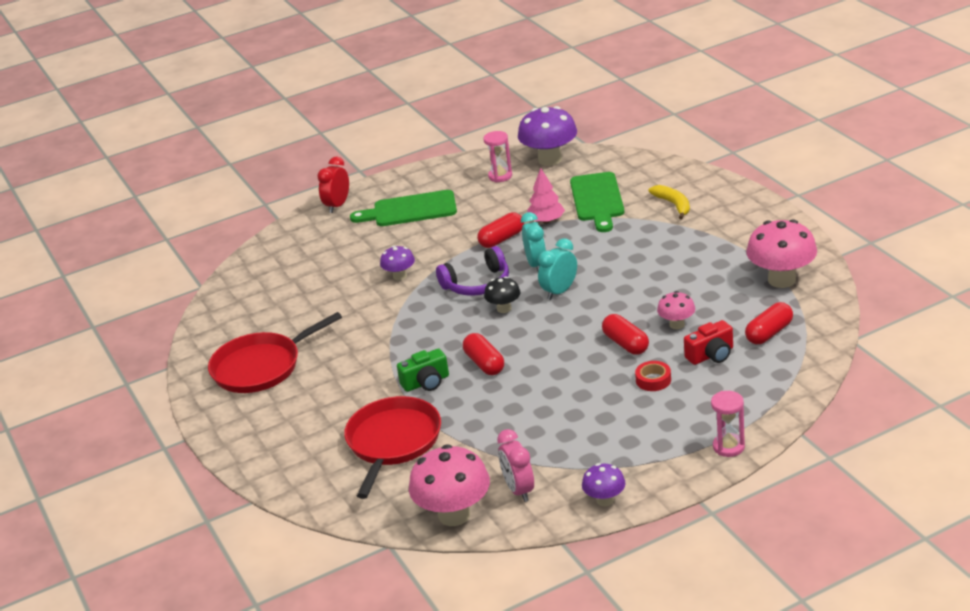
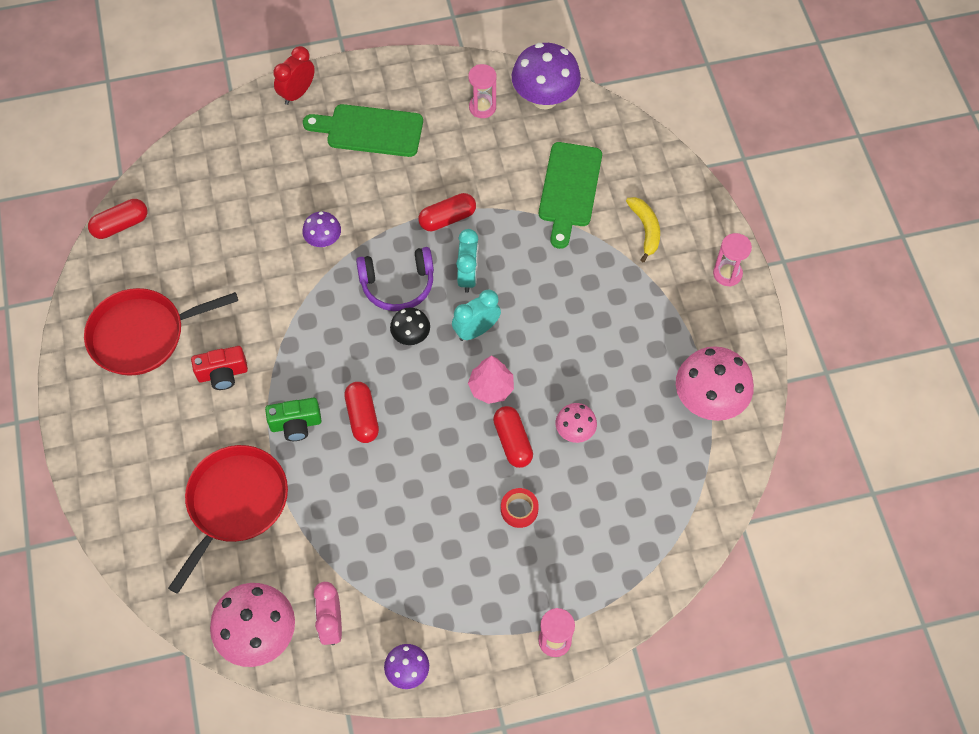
camera: 10 degrees right, 30 degrees up
(546, 221) = (504, 205): pink tree -> pink tree (491, 388)
(711, 355) = (591, 493): red camera -> red camera (222, 374)
(756, 211) = (727, 274): none -> pink hourglass
(769, 333) = (662, 481): red capsule -> red capsule (120, 225)

